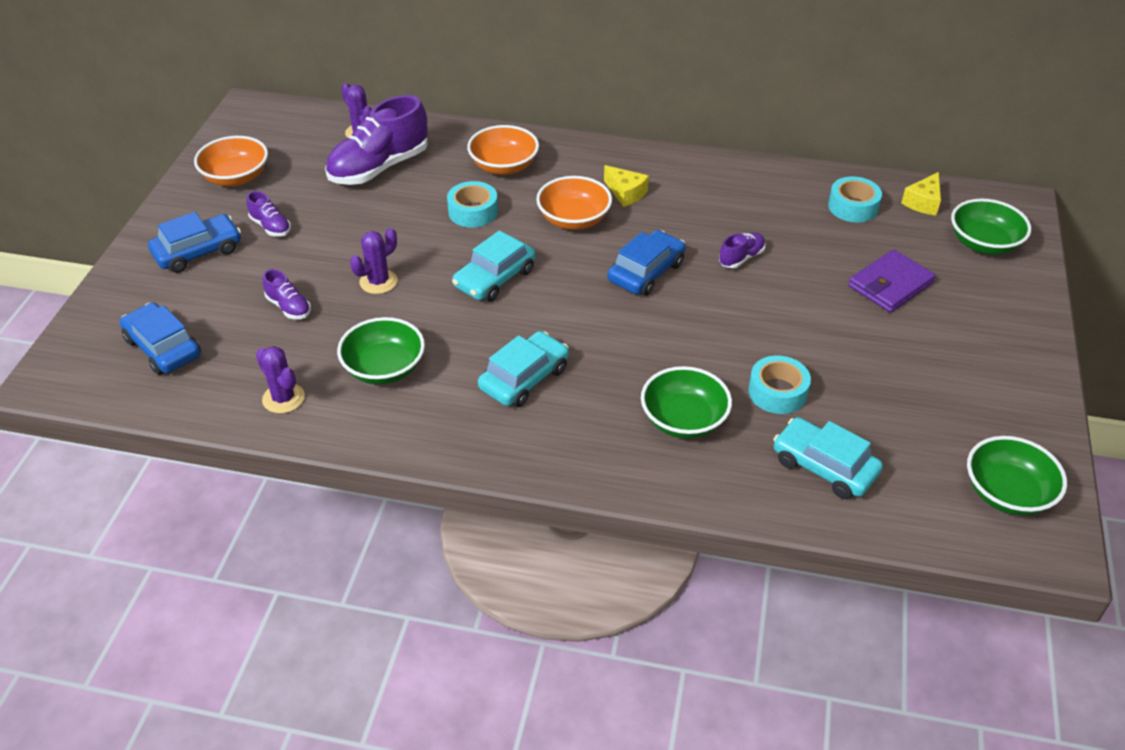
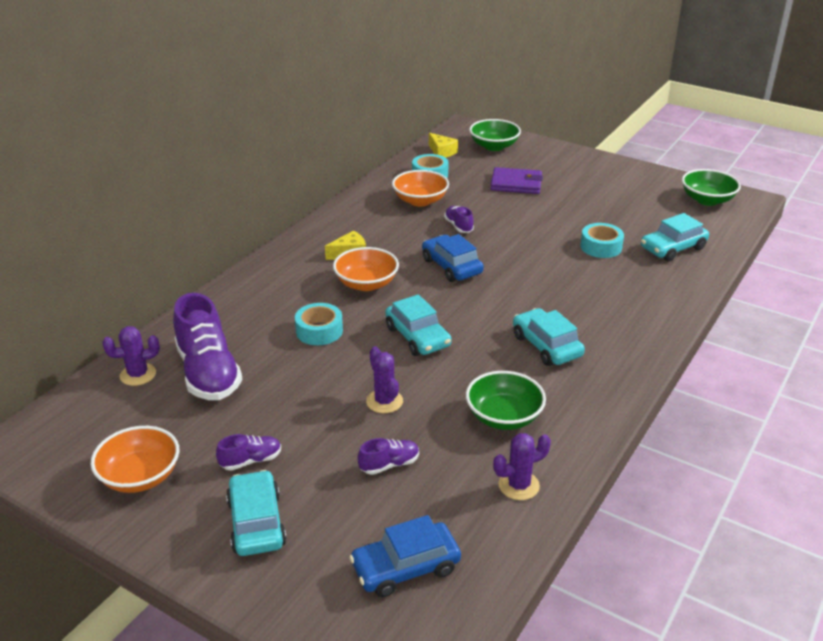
camera: 70 degrees left, 10 degrees down
(198, 252) = (256, 522): blue car -> turquoise car
(504, 166) = (266, 302): orange bowl -> orange bowl (420, 201)
(683, 420) = (615, 287): green bowl -> none
(890, 284) = (516, 184): purple wallet -> purple wallet turned 60 degrees counterclockwise

